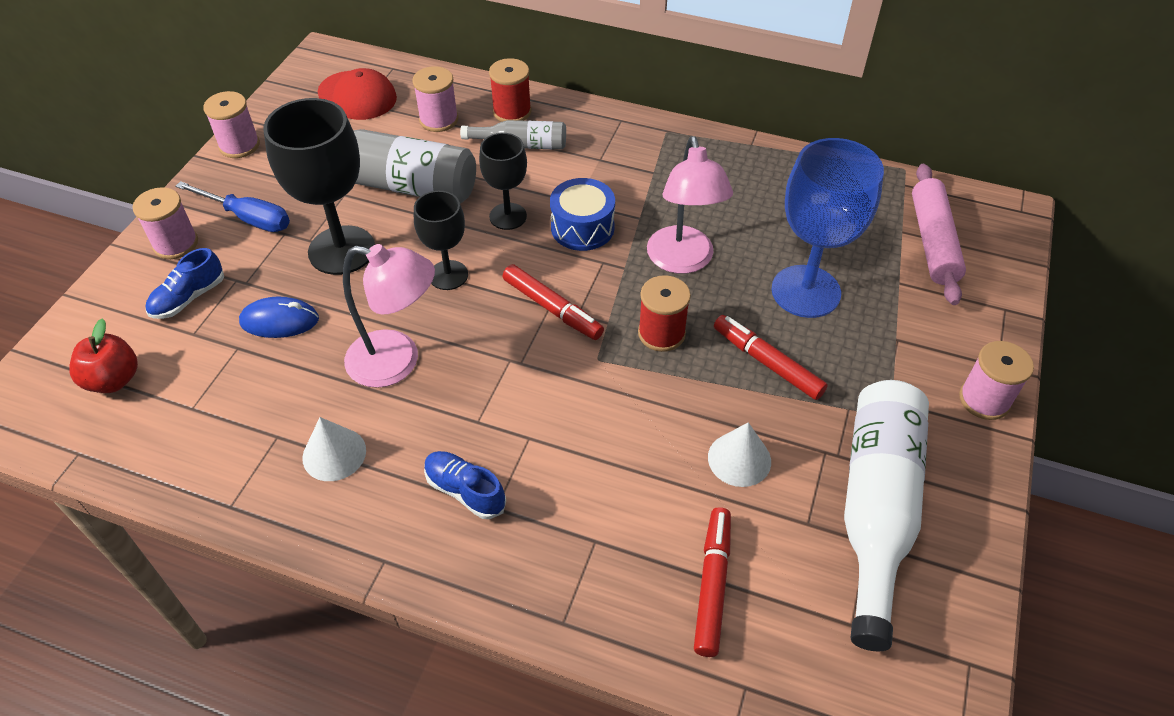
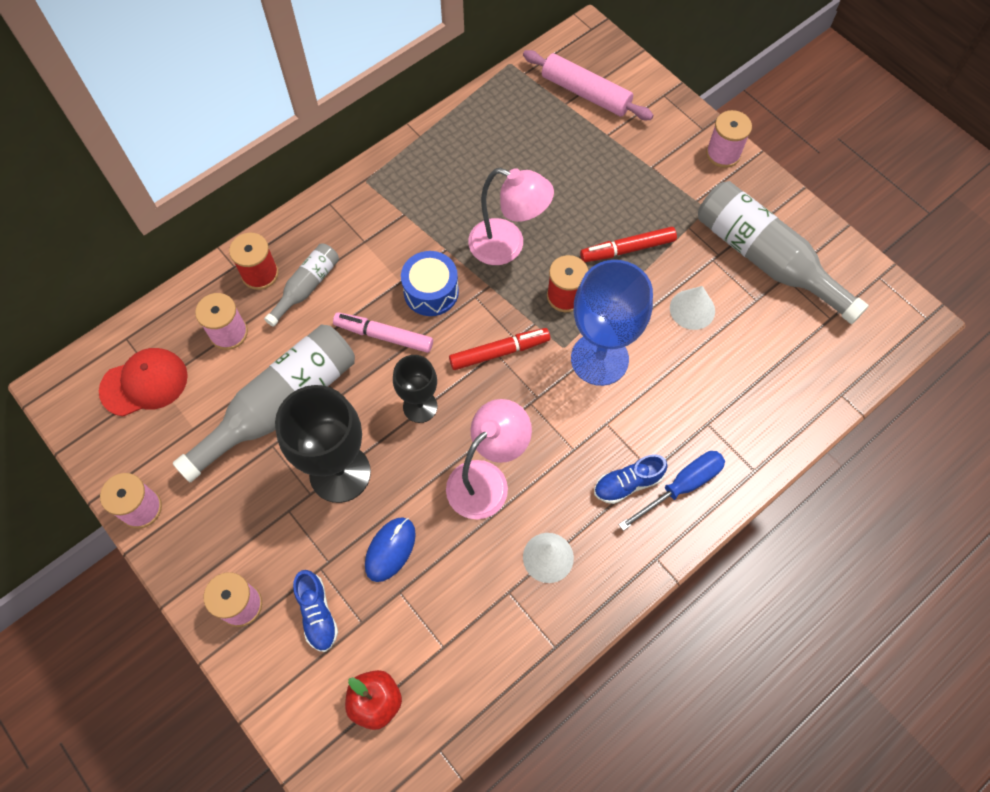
camera: 60 degrees left, 15 degrees up
(248, 218) = (248, 533): blue screwdriver -> blue screwdriver (681, 486)
(508, 216) = (384, 336): black goblet -> pink marker
(712, 585) = (770, 375): red marker -> none
(805, 291) = (582, 191): blue goblet -> blue goblet (599, 359)
(876, 509) = (766, 259): white bottle -> grey bottle

